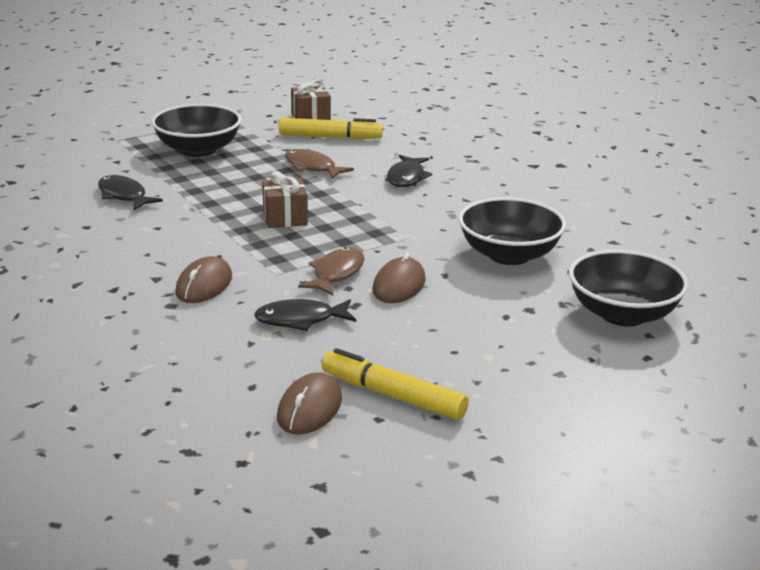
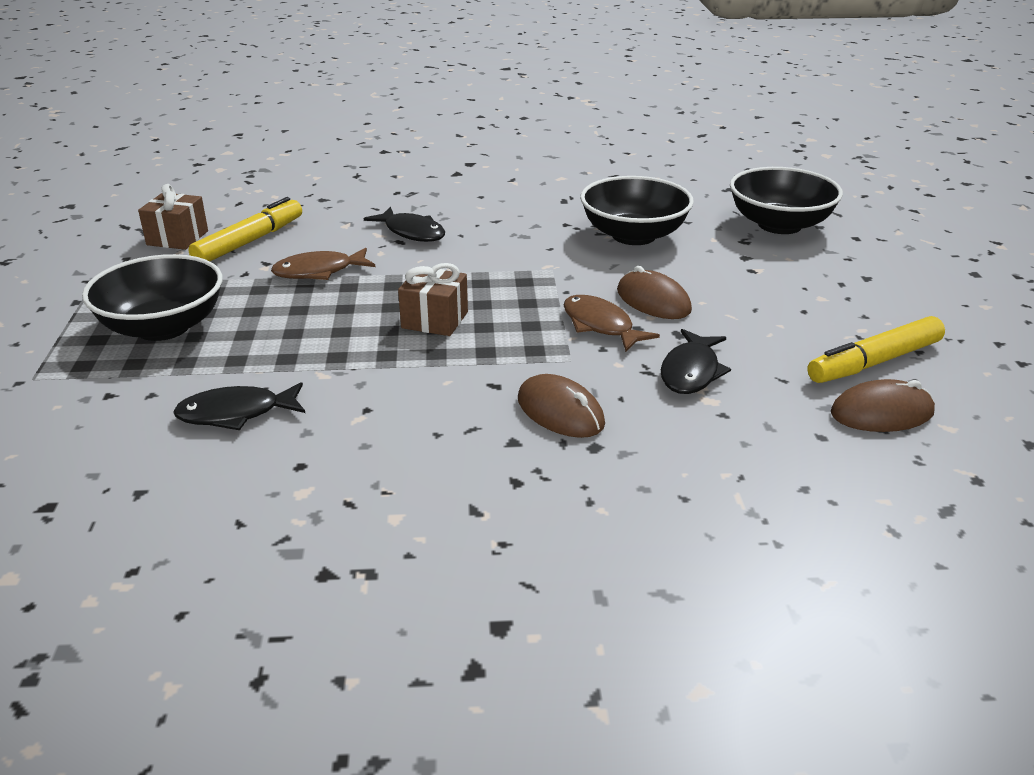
camera: 60 degrees left, 5 degrees up
(309, 408) = (882, 413): brown mouse -> brown mouse turned 60 degrees counterclockwise

